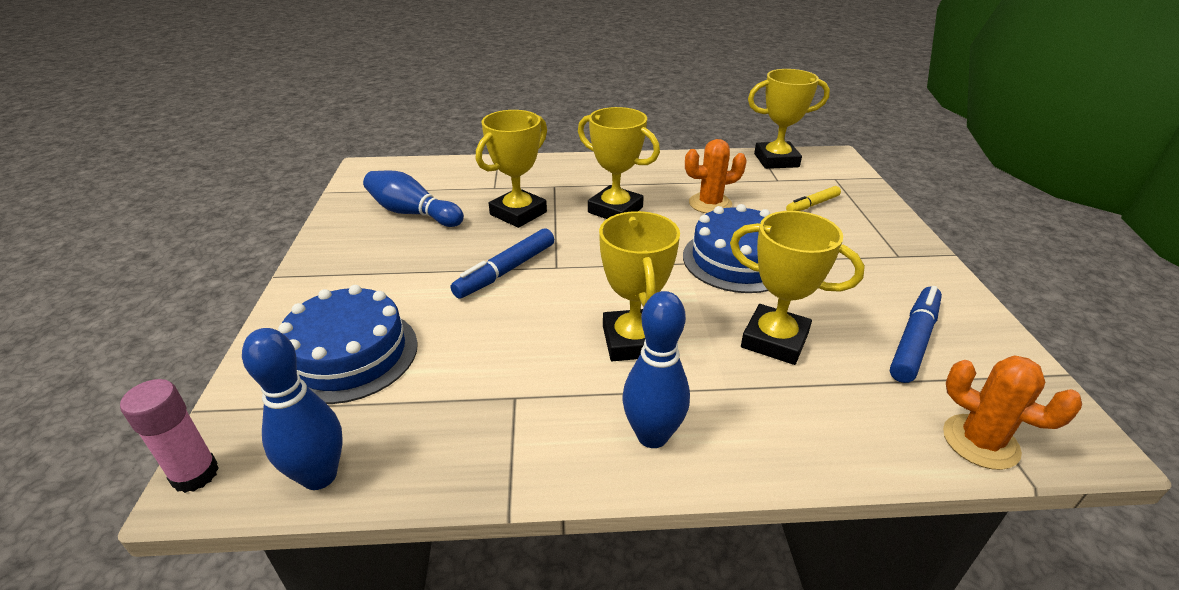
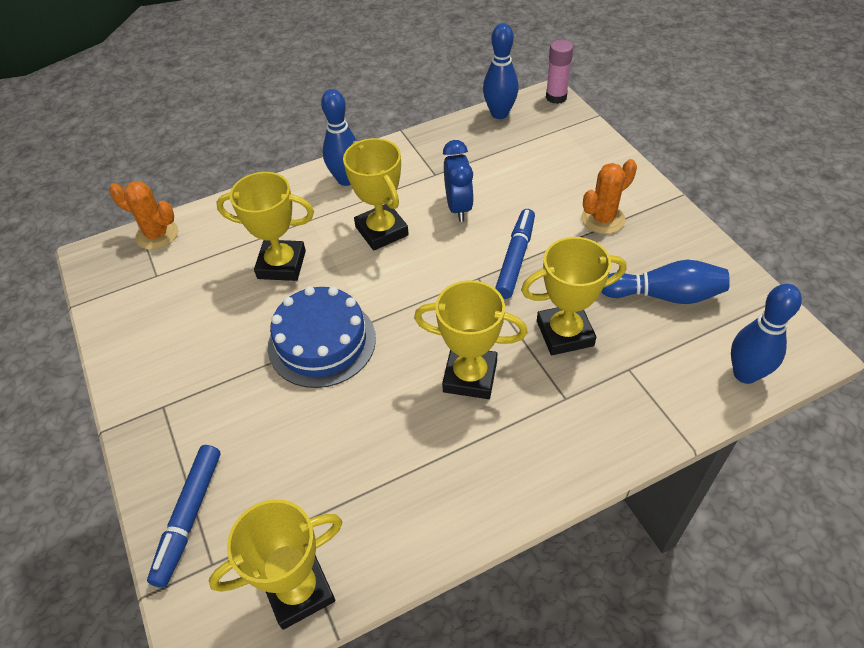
camera: 160 degrees right, 15 degrees up
(349, 354) = (555, 164): blue cake -> none
(423, 168) = (745, 374): none -> blue bowling pin
(518, 213) = (565, 333): yellow trophy -> yellow trophy turned 60 degrees clockwise
(520, 339) = (458, 207): none -> blue clock
(710, 204) = (370, 429): orange cactus -> orange cactus (603, 219)
(812, 205) = (247, 474): yellow marker -> none
(913, 340) = (176, 299): blue marker -> blue marker (189, 517)

